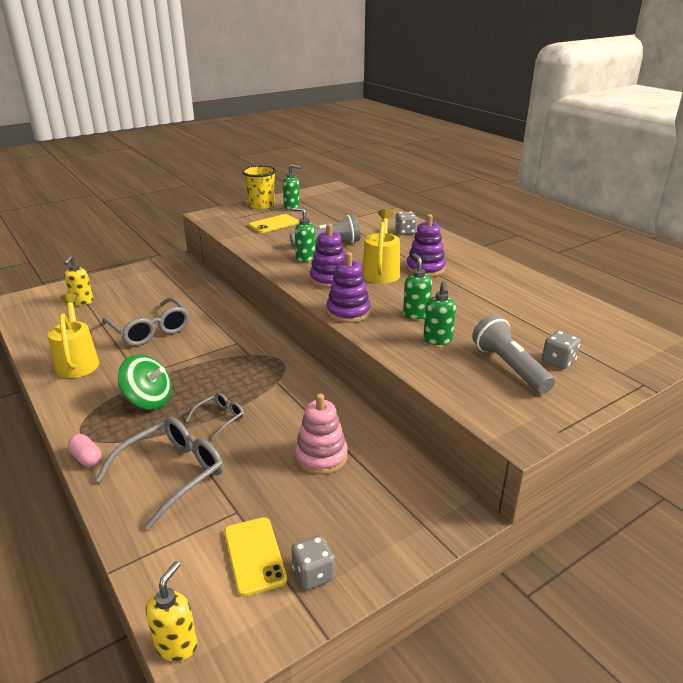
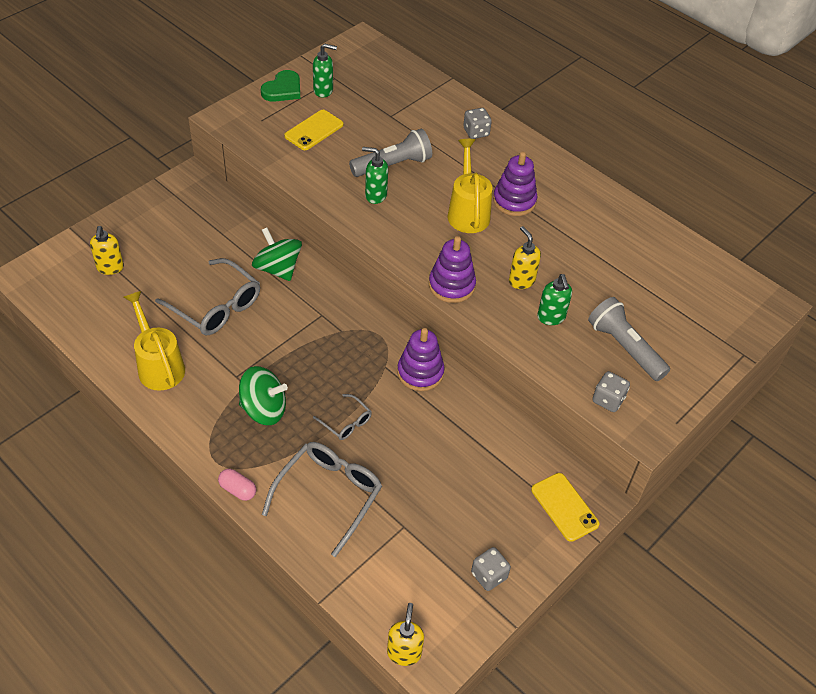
camera: 15 degrees left, 20 degrees up
(215, 312) = (278, 268): none -> green spinning top
(220, 418) = (346, 422): grey glasses -> grey glasses turned 105 degrees clockwise
(254, 555) = (435, 566): yellow phone -> yellow phone (564, 507)
(261, 205) = (283, 89): yellow cup -> green heart
(321, 456) = (459, 455): pink stacking toy -> none
(329, 279) = (415, 232): purple stacking toy -> purple stacking toy (420, 372)
(416, 314) = (521, 281): green soap dispenser -> yellow soap dispenser
(558, 361) = (668, 334): grey dice -> grey dice (608, 400)

